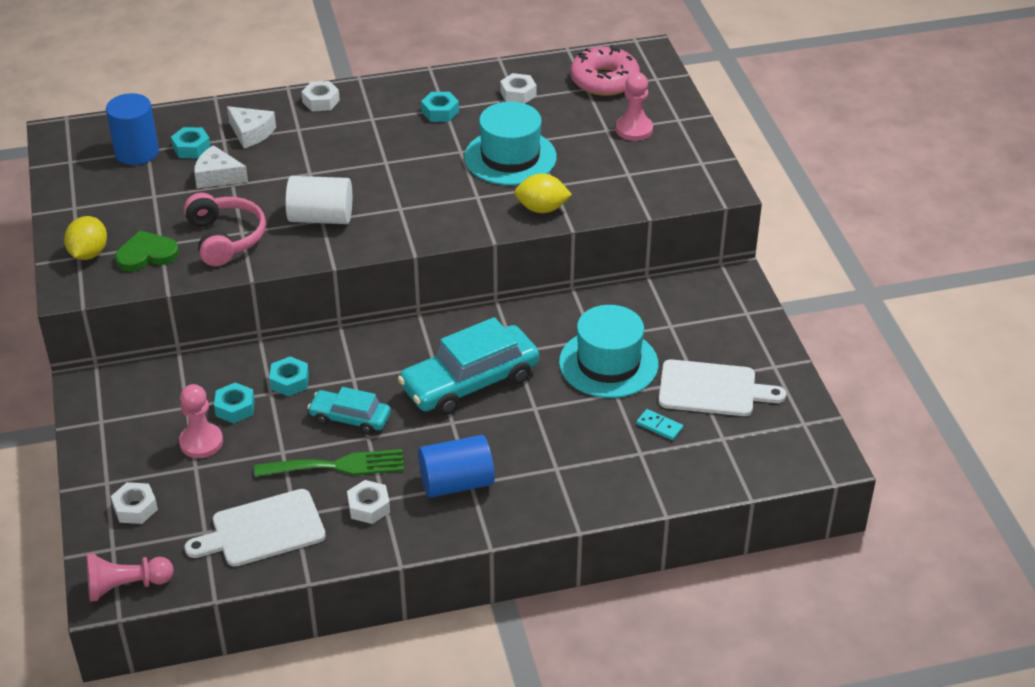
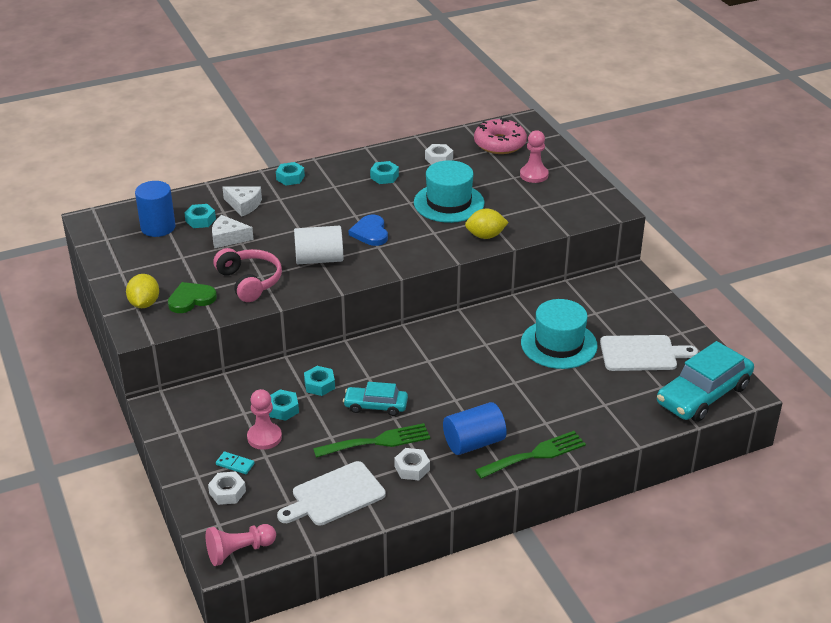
camera: 10 degrees left, 5 degrees down
(321, 101) = (290, 178): white nut -> turquoise nut
(396, 188) = (370, 233): none -> blue heart
(470, 382) = (459, 369): turquoise car -> turquoise car (703, 395)
(529, 509) = (535, 454): none -> green fork
(659, 426) = (612, 384): turquoise domino -> turquoise domino (235, 464)

